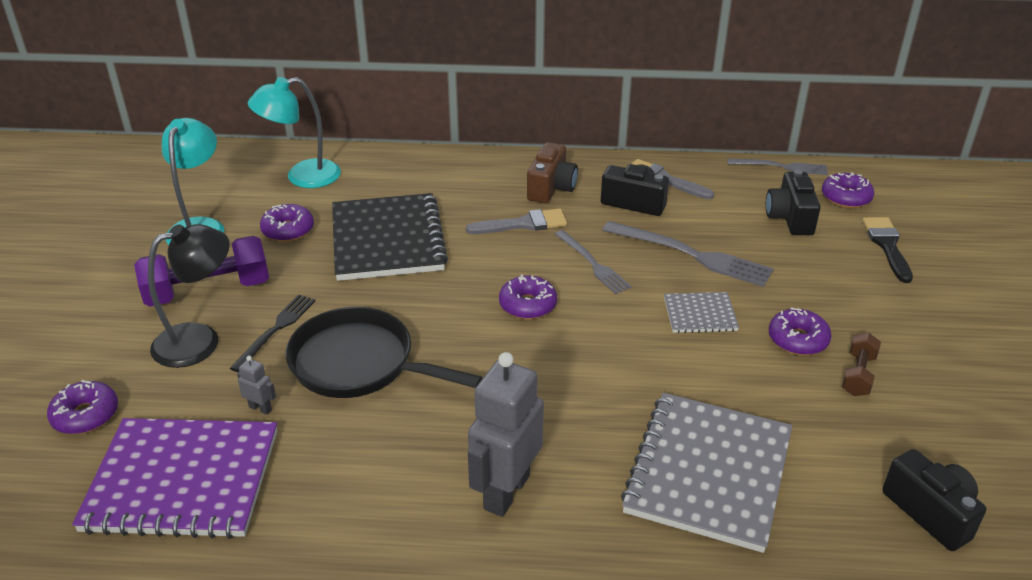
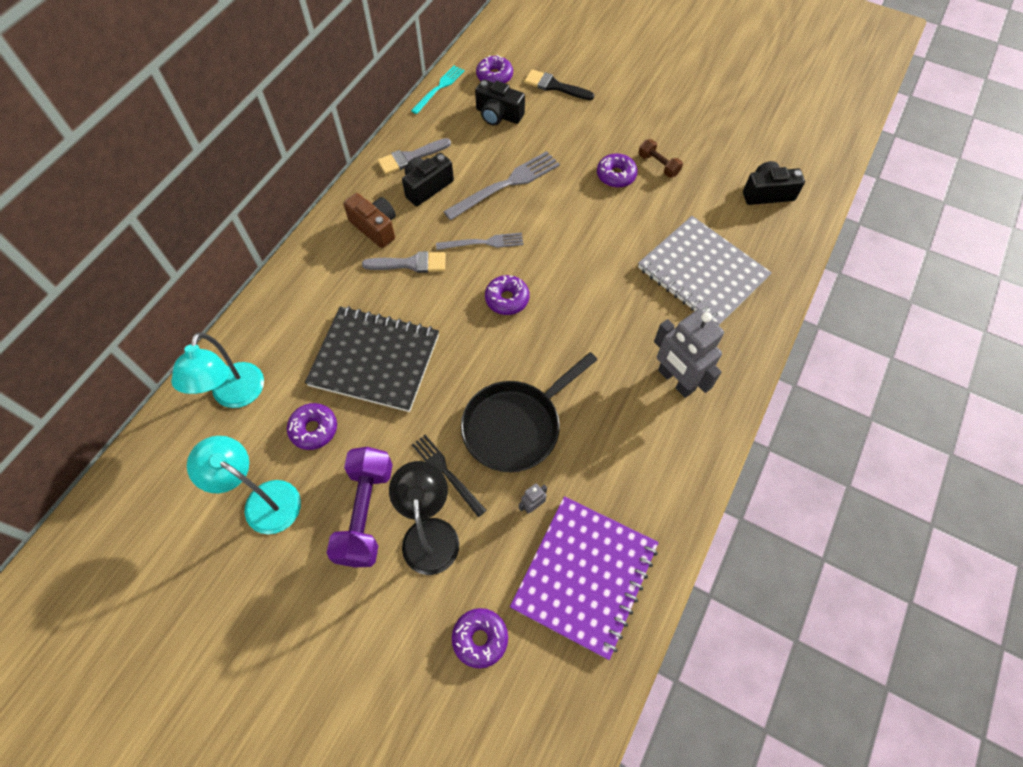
camera: 65 degrees left, 25 degrees up
(523, 224) = (410, 264): grey brush -> grey brush turned 75 degrees clockwise
(700, 314) = (568, 210): grey notebook -> none
(781, 167) = (439, 88): grey fork -> turquoise fork

